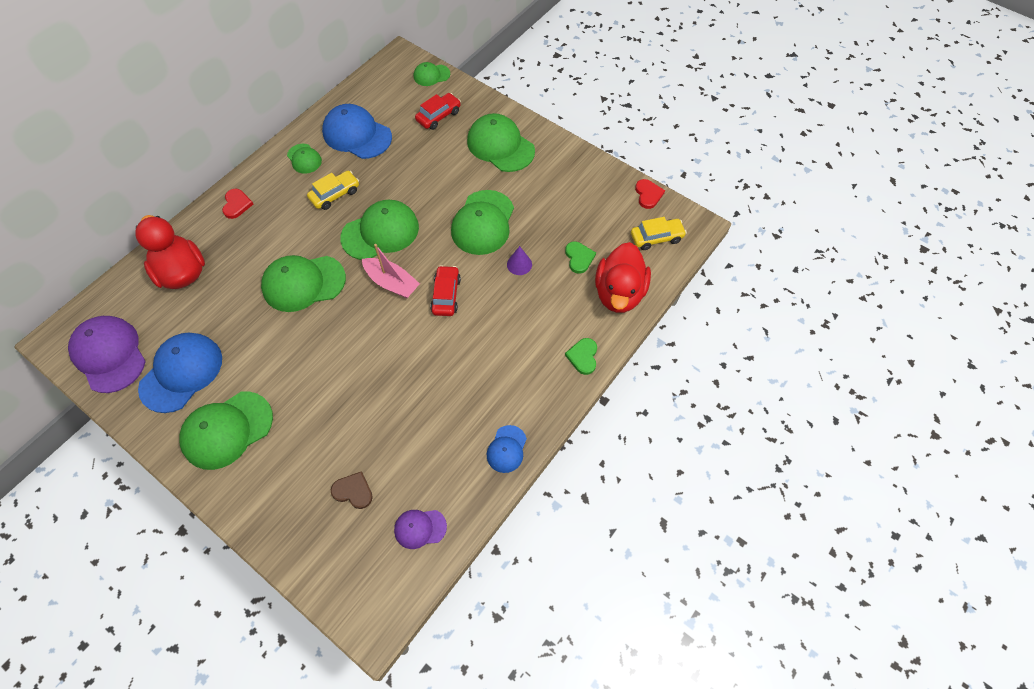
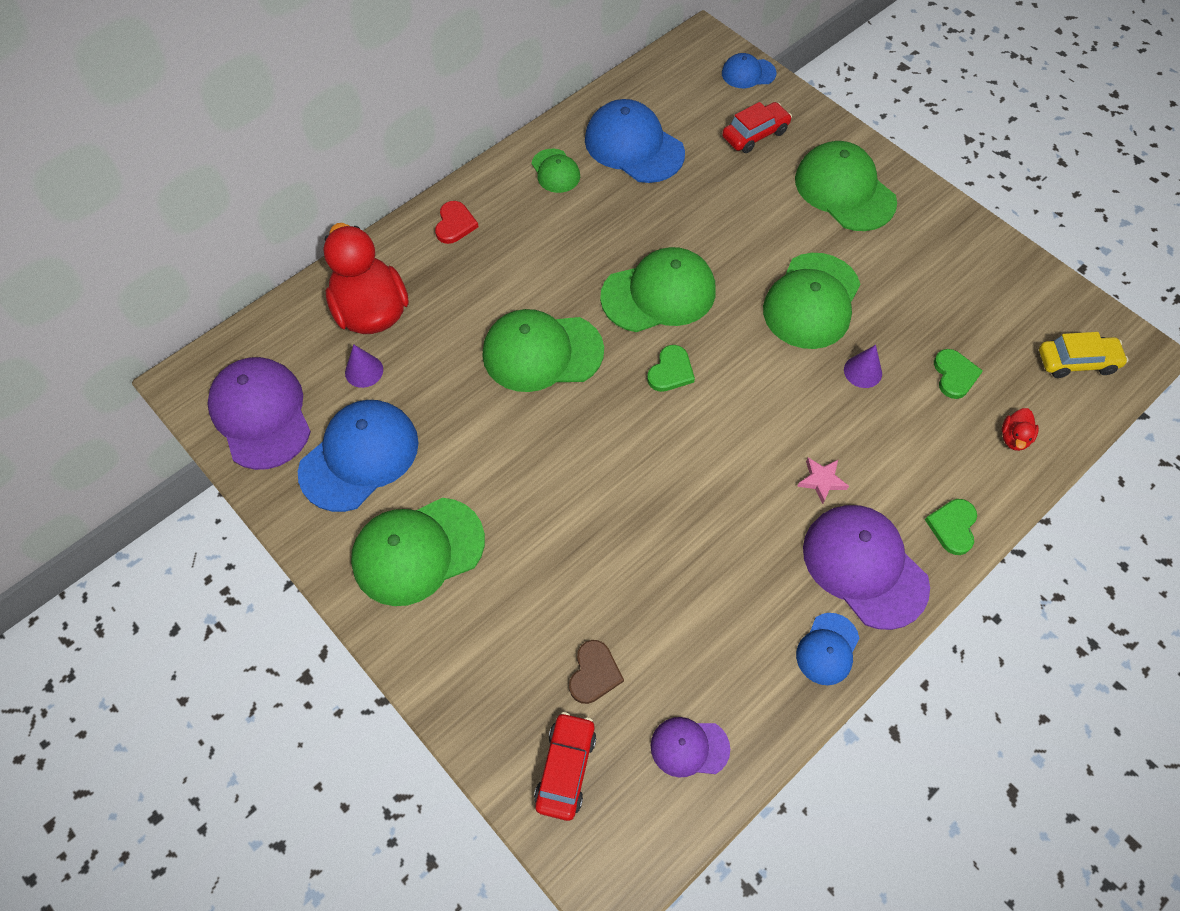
camera: 10 degrees right, 0 degrees up
(180, 314) = (364, 371): none -> purple cone
(335, 194) = (596, 229): yellow car -> none
(353, 491) = (594, 673): brown heart -> brown heart turned 75 degrees clockwise
(392, 283) = (671, 371): pink boat -> green heart
(431, 75) = (748, 73): green cap -> blue cap
(446, 295) = (750, 401): red car -> red car (565, 768)
(496, 340) = (821, 481): none -> pink star
(527, 392) = (864, 566): none -> purple cap
(619, 293) = (1014, 438): red duck -> red duck, size x0.41
(648, 194) = (1067, 294): red heart -> none

